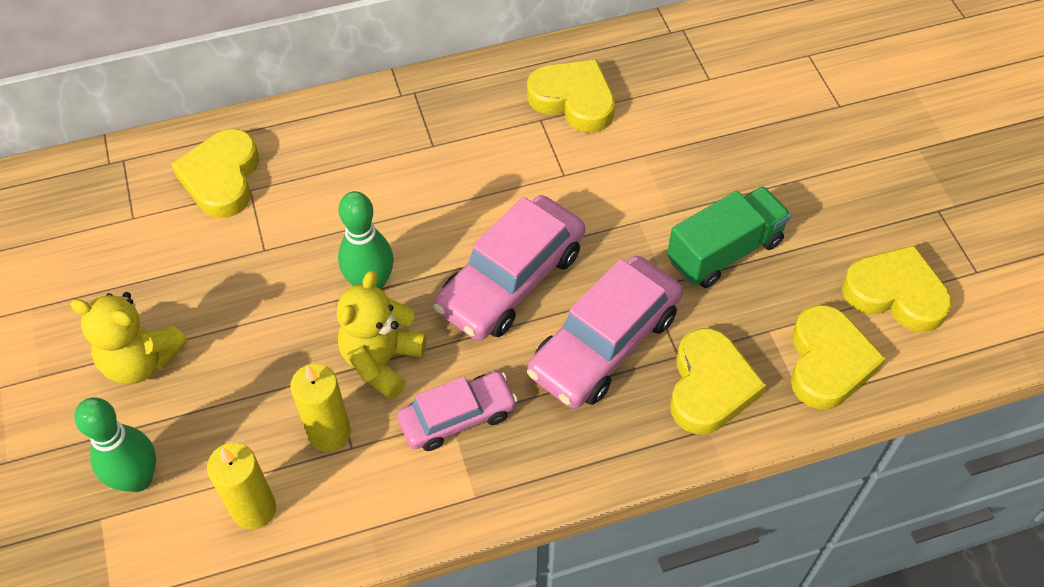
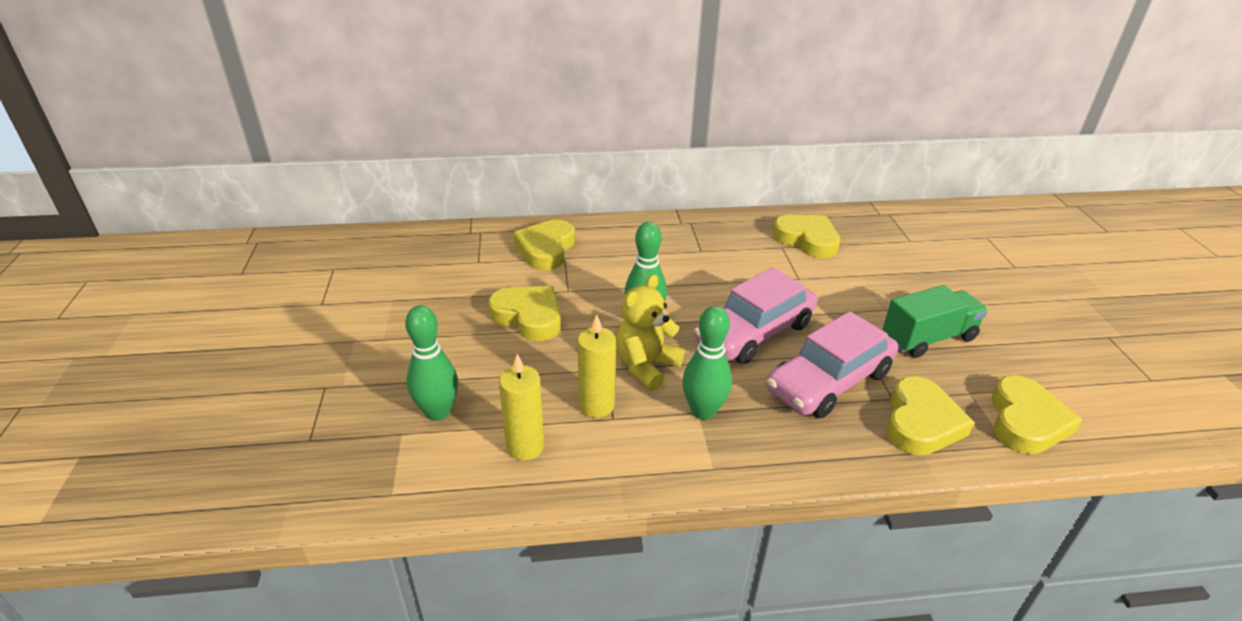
camera: 10 degrees right, 20 degrees down
(141, 360) = (461, 340): yellow teddy bear -> none
(457, 417) = (703, 411): pink car -> green bowling pin
(895, 293) = (1080, 384): yellow heart -> yellow heart (529, 317)

